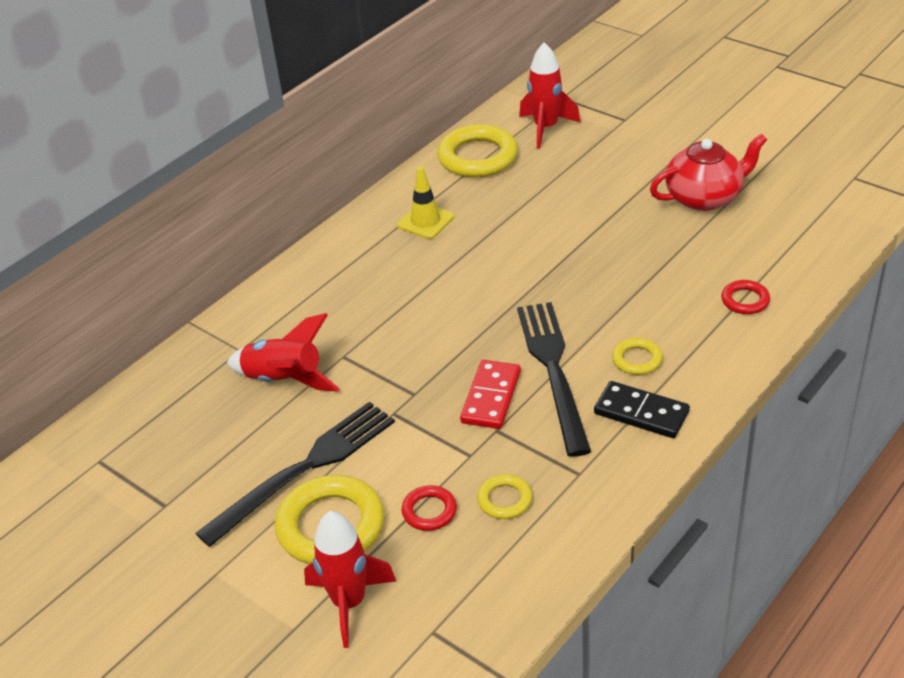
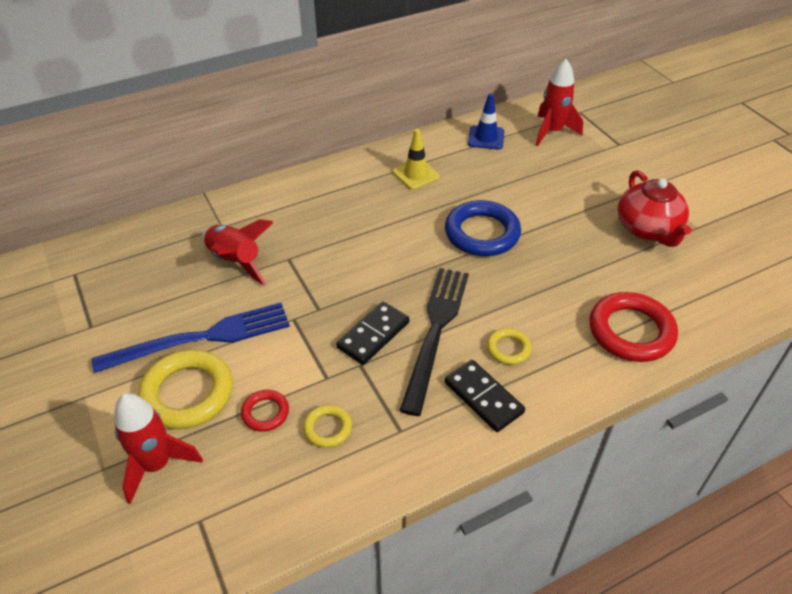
camera: 20 degrees right, 5 degrees up
(304, 469) = (201, 338): black fork -> blue fork
(477, 157) = (486, 138): yellow ring -> blue traffic cone
(491, 397) = (373, 335): red domino -> black domino
(538, 258) = (482, 233): none -> blue ring
(704, 197) = (648, 229): red teapot -> red teapot turned 75 degrees clockwise
(745, 300) = (631, 331): red ring -> red ring, size x1.97

